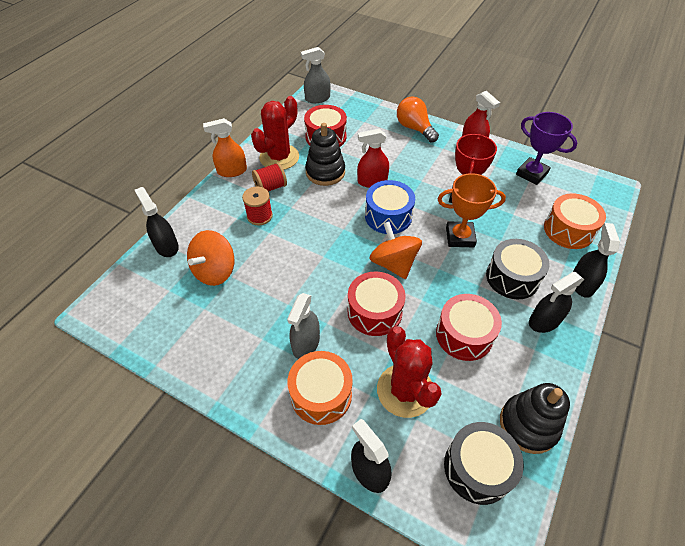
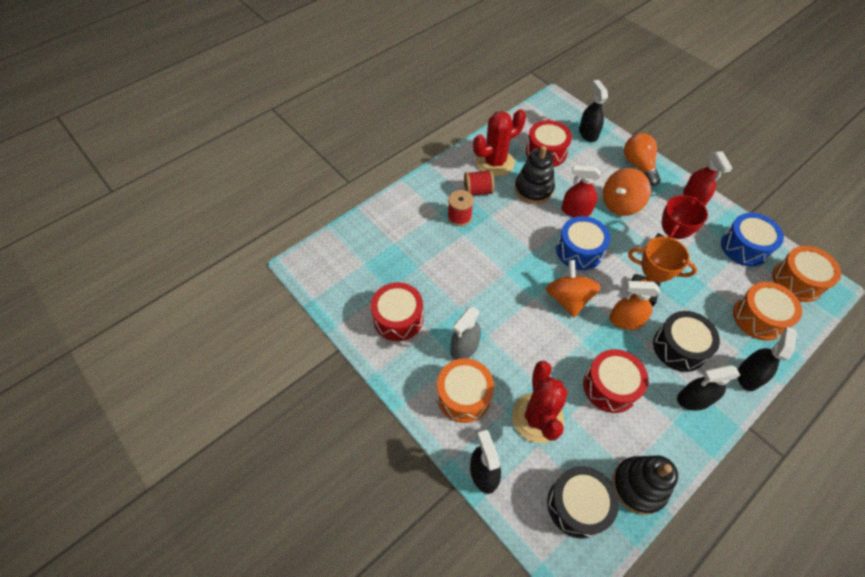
camera: 20 degrees right, 5 degrees up
(166, 246) = (371, 223): black spray bottle -> black spray bottle (588, 133)
(215, 271) = (406, 258): orange spinning top -> orange spinning top (620, 204)
(232, 171) = (447, 165): orange spray bottle -> orange spray bottle (625, 320)
(317, 98) = (551, 108): grey spray bottle -> none
(374, 312) = (534, 338): red drum -> red drum (398, 318)
(531, 174) = (744, 247): purple trophy -> blue drum
(586, 190) = (797, 281): none -> orange drum

